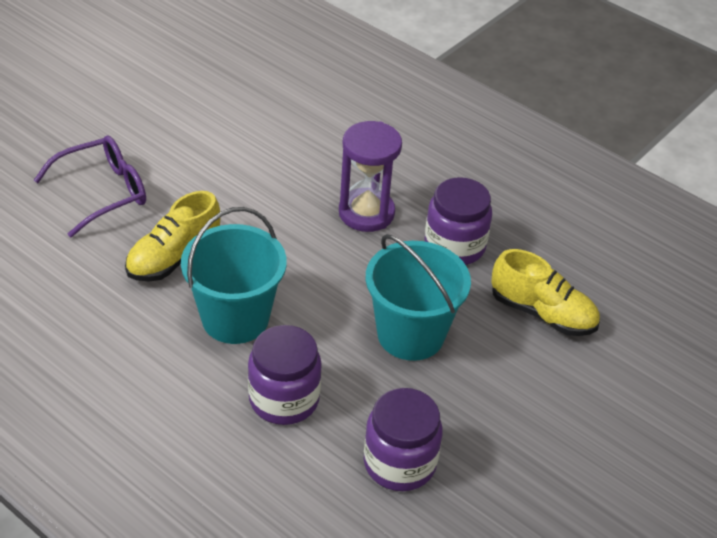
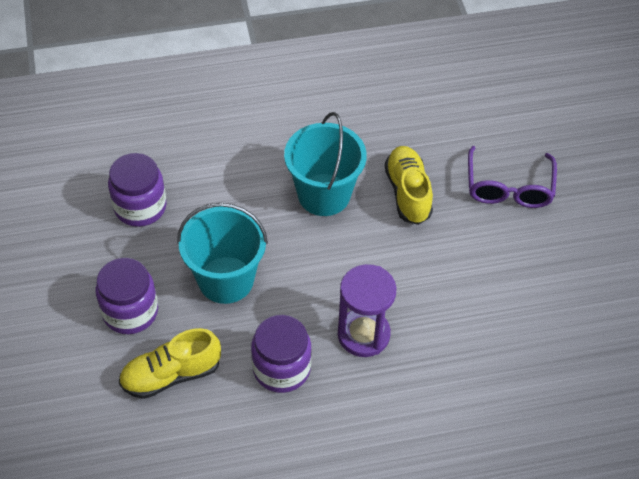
camera: 130 degrees right, 10 degrees up
(284, 399) = (237, 181): purple jar -> purple jar (130, 312)

